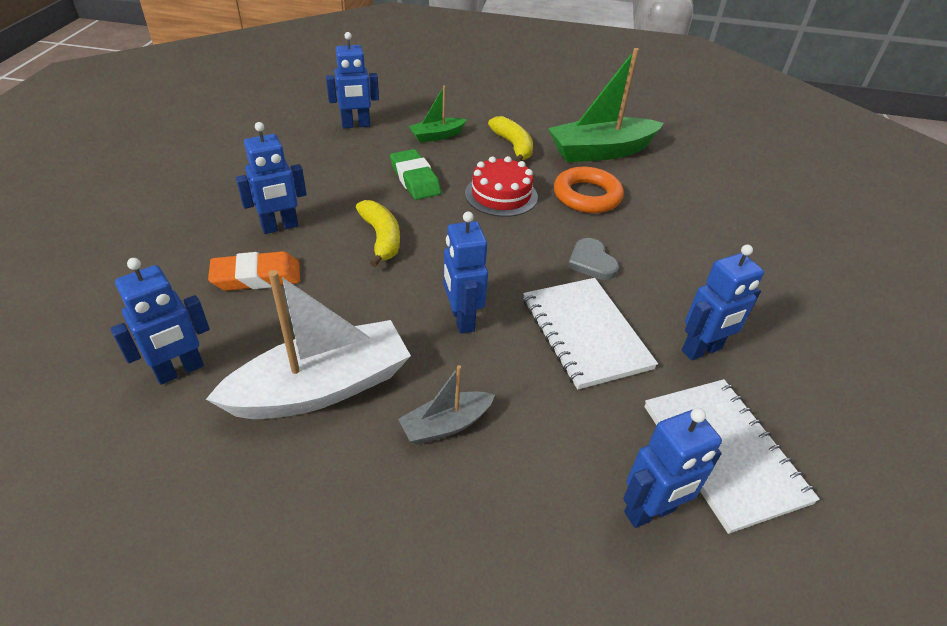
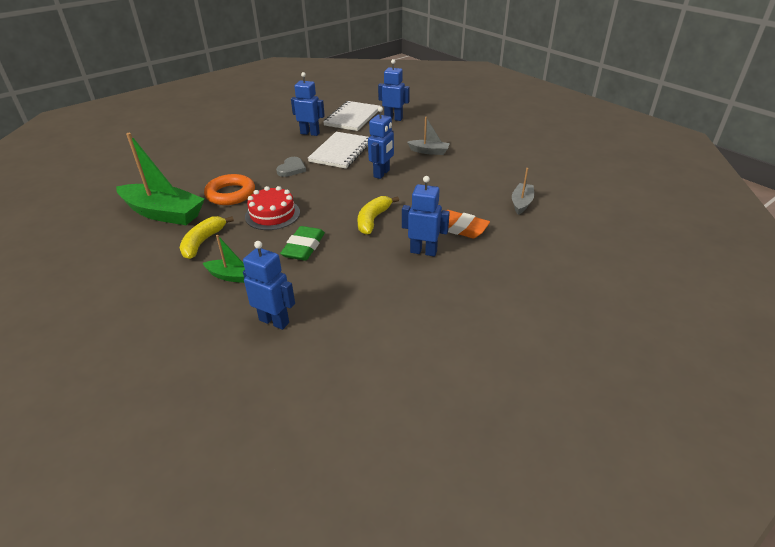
camera: 135 degrees left, 5 degrees down
(180, 371) = (521, 203): blue robot -> grey boat
(321, 388) = (464, 176): white boat -> none

